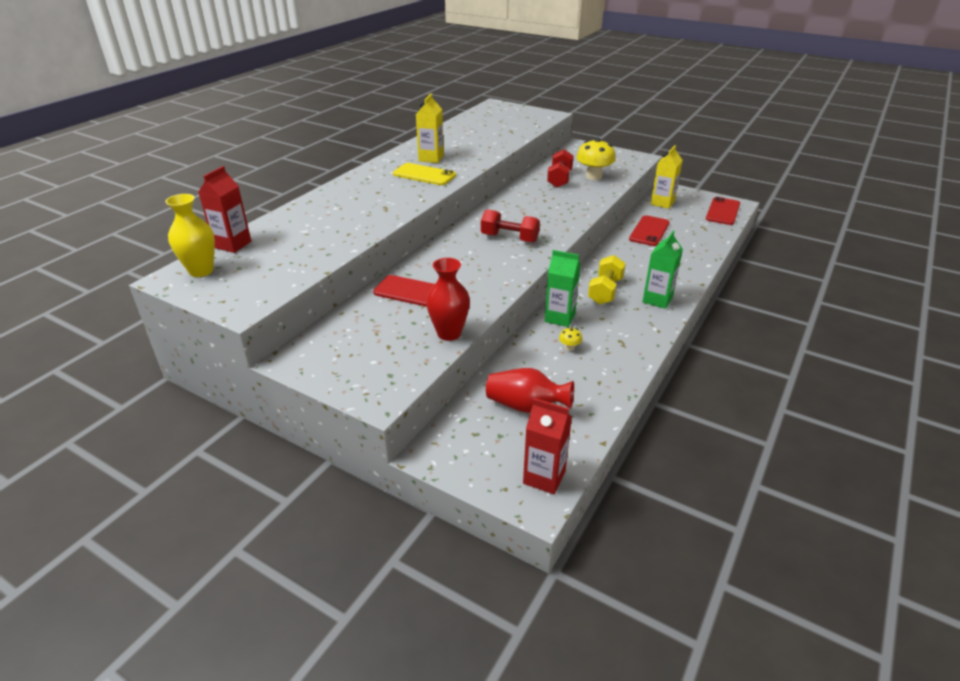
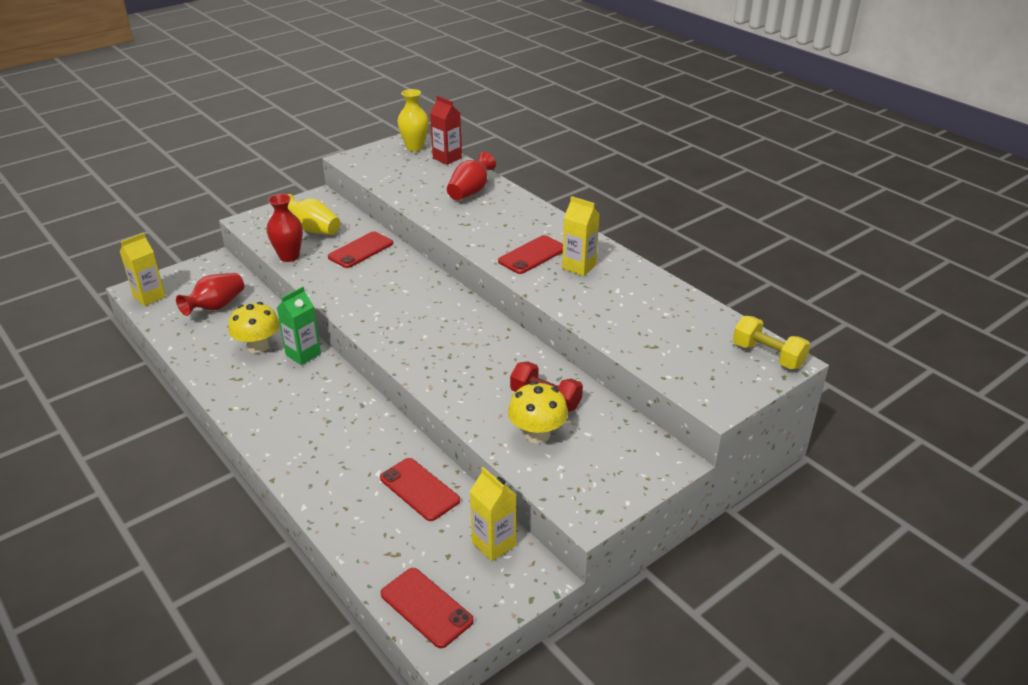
camera: 110 degrees right, 0 degrees up
(316, 217) = (470, 191): none -> red vase
(380, 336) = (313, 229): none -> yellow vase
(424, 175) = (532, 255): yellow phone -> red phone
(509, 238) = (413, 319): red dumbbell -> none
(544, 477) = (149, 297): red carton -> yellow carton
(569, 347) = (258, 346): yellow mushroom -> yellow mushroom, size x2.28
(605, 291) = (320, 398): yellow dumbbell -> yellow dumbbell (768, 355)
(657, 300) = (275, 429): green carton -> none

